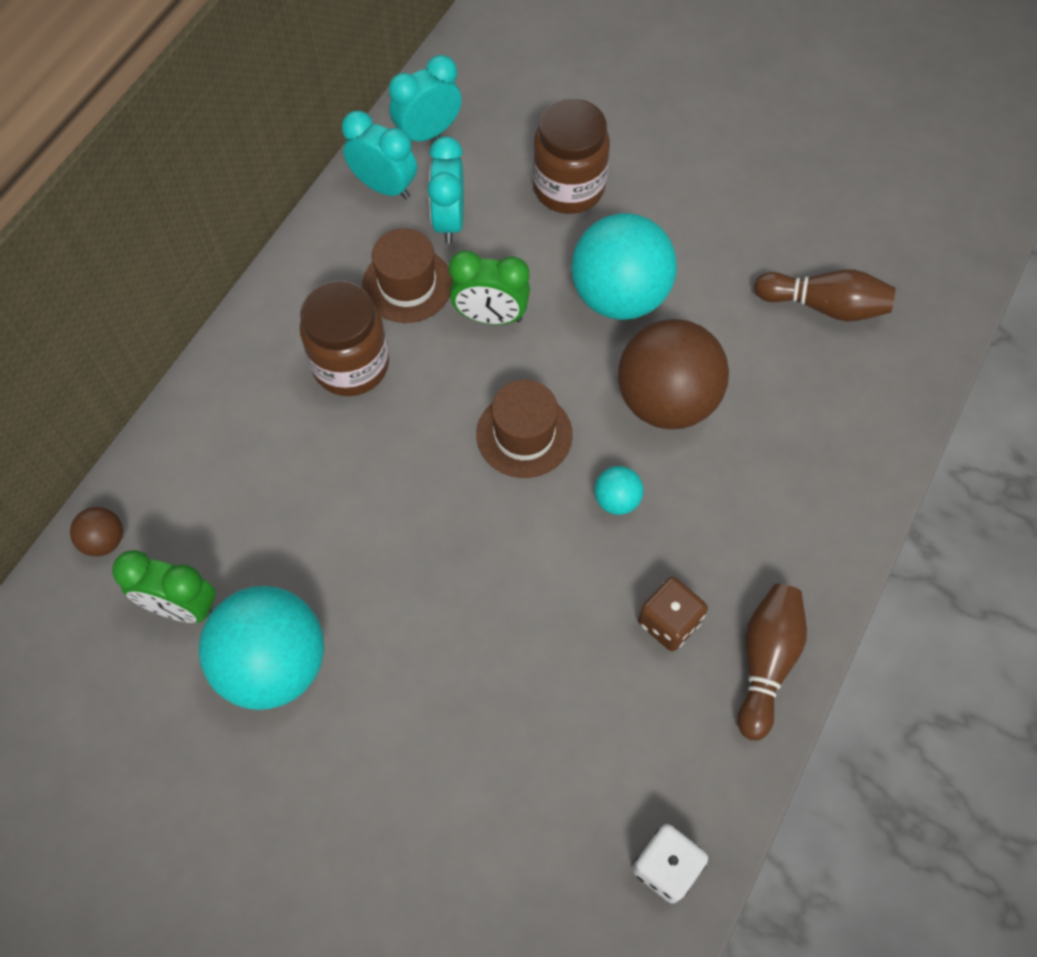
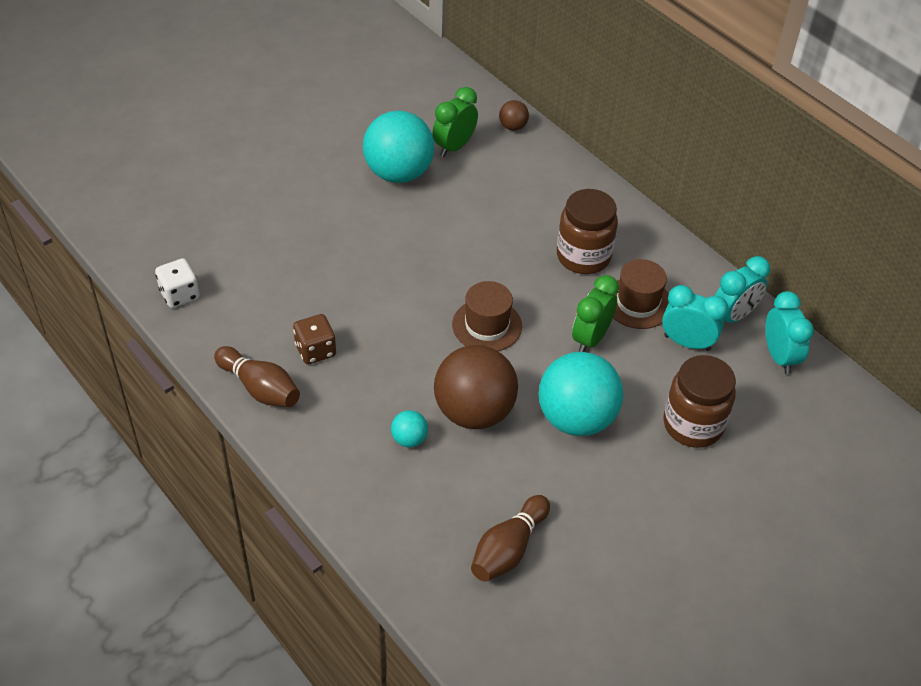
camera: 110 degrees right, 15 degrees down
(616, 500) = (413, 356): turquoise ball -> turquoise ball (409, 439)

